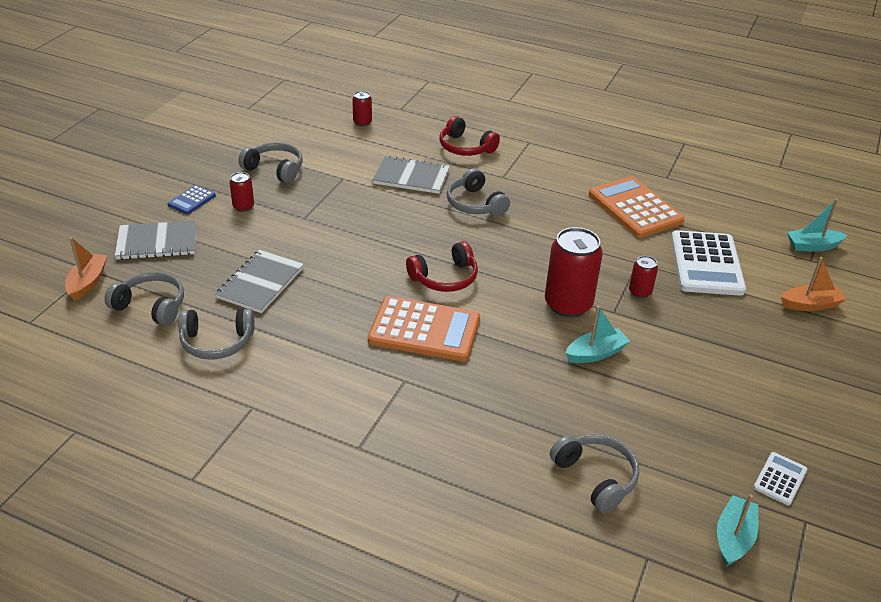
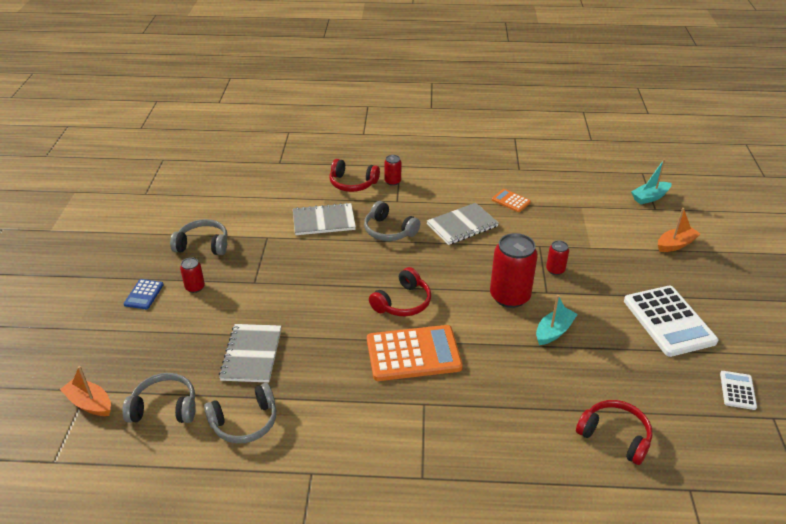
camera: 20 degrees left, 0 degrees up
(87, 282) = (90, 403): orange boat -> orange boat turned 45 degrees counterclockwise
(157, 242) = (135, 344): grey notebook -> grey notebook (462, 225)
(362, 122) = (254, 182): red can -> red can (392, 181)
(596, 477) = (615, 436): grey headphones -> red headphones
(635, 208) = (511, 201): orange calculator -> orange calculator, size x0.47
(706, 264) = (588, 233): white calculator -> white calculator (669, 321)
(733, 538) = (736, 450): turquoise boat -> none

